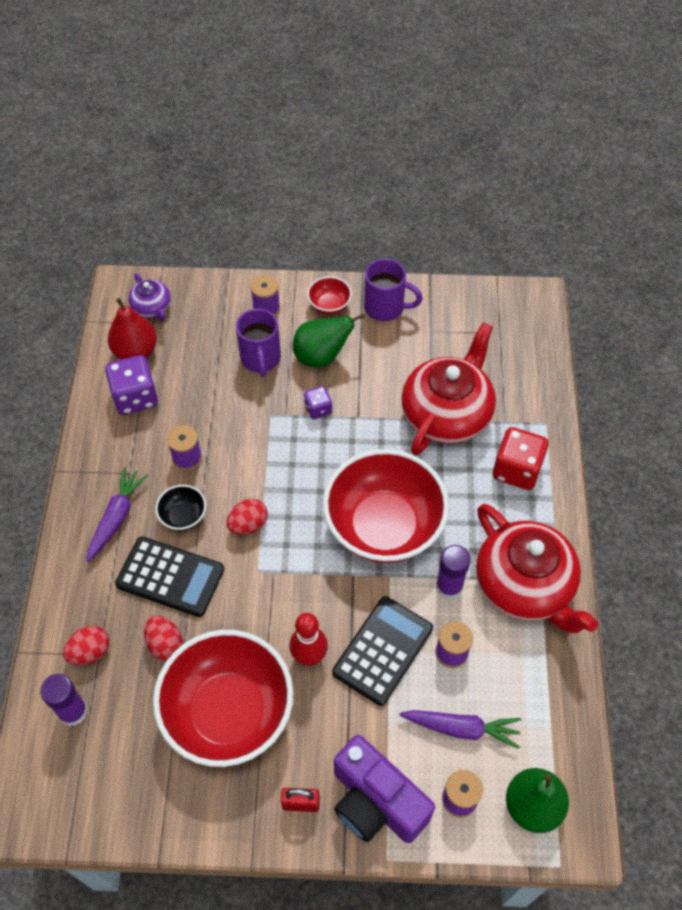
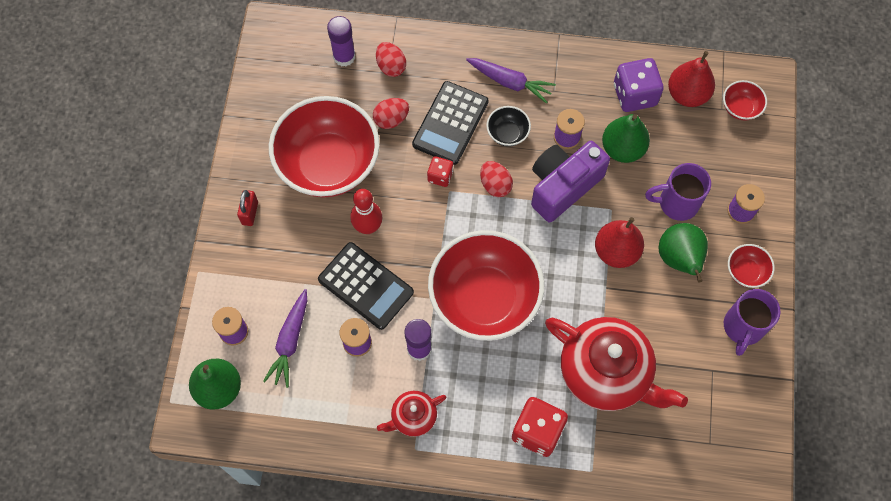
camera: 95 degrees right, 10 degrees up
(152, 308) = (740, 108): purple teapot -> red bowl
(200, 406) = (622, 149): none -> green pear
(239, 582) = (440, 176): none -> red dice
(318, 409) = (616, 251): purple dice -> red pear
(376, 802) = (242, 268): purple camera -> purple camera (563, 186)
(525, 586) = (413, 417): red teapot -> red teapot, size x0.48

